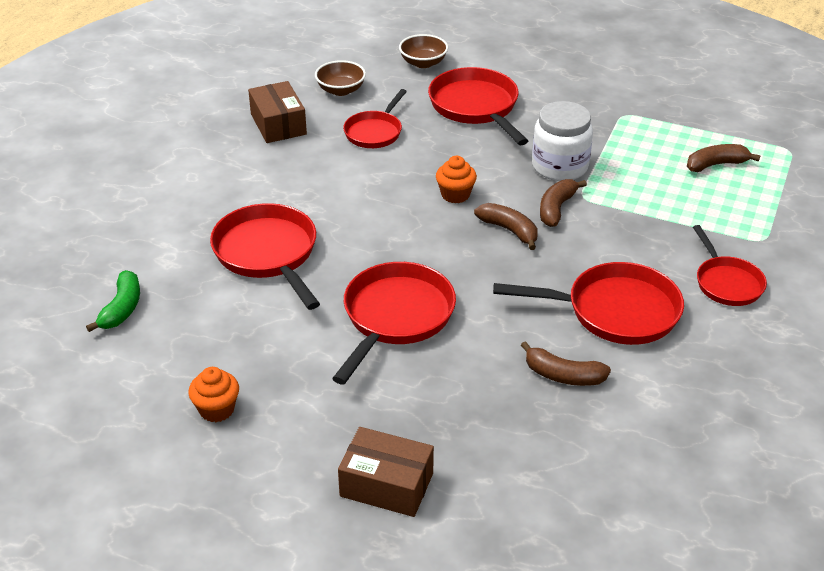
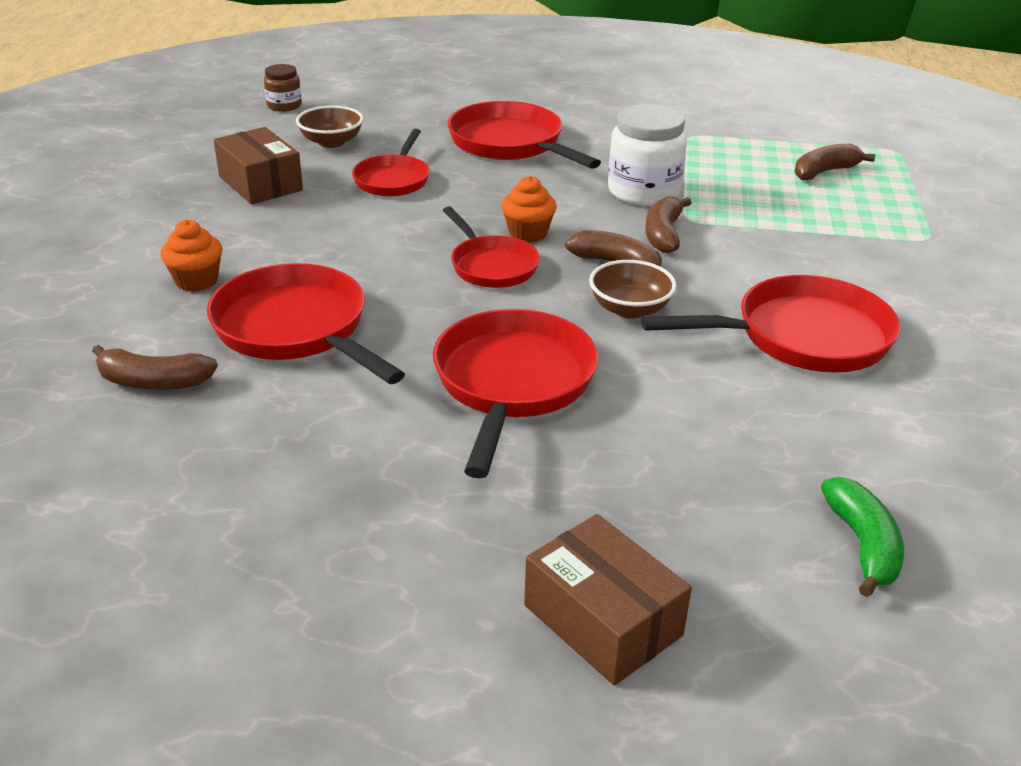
camera: 15 degrees left, 5 degrees down
(122, 309) = (86, 429): green banana -> green banana (863, 545)
(217, 409) = (283, 551): orange cupcake -> orange cupcake (196, 281)
(316, 49) = (284, 106): none -> brown jar
(386, 485) = (602, 620): brown box -> brown box turned 45 degrees clockwise
(423, 63) = (425, 108): brown bowl -> brown bowl (630, 309)
(563, 375) = (780, 423): brown banana -> brown banana (153, 382)
(726, 283) = (917, 288): red pan -> red pan (491, 266)

